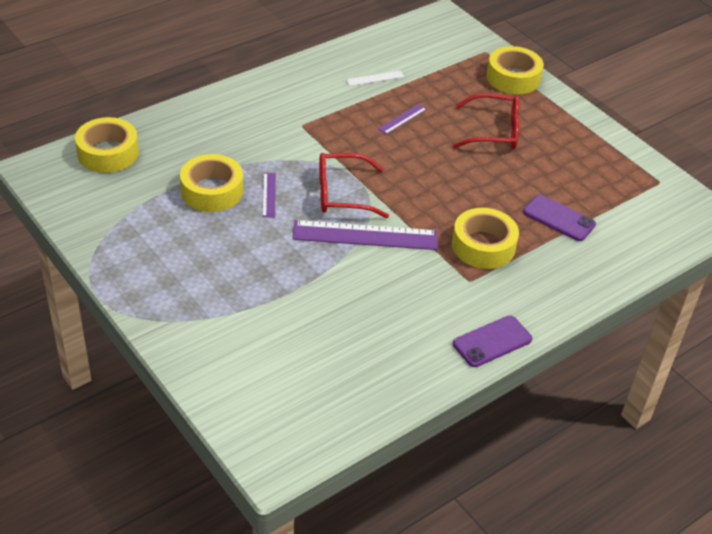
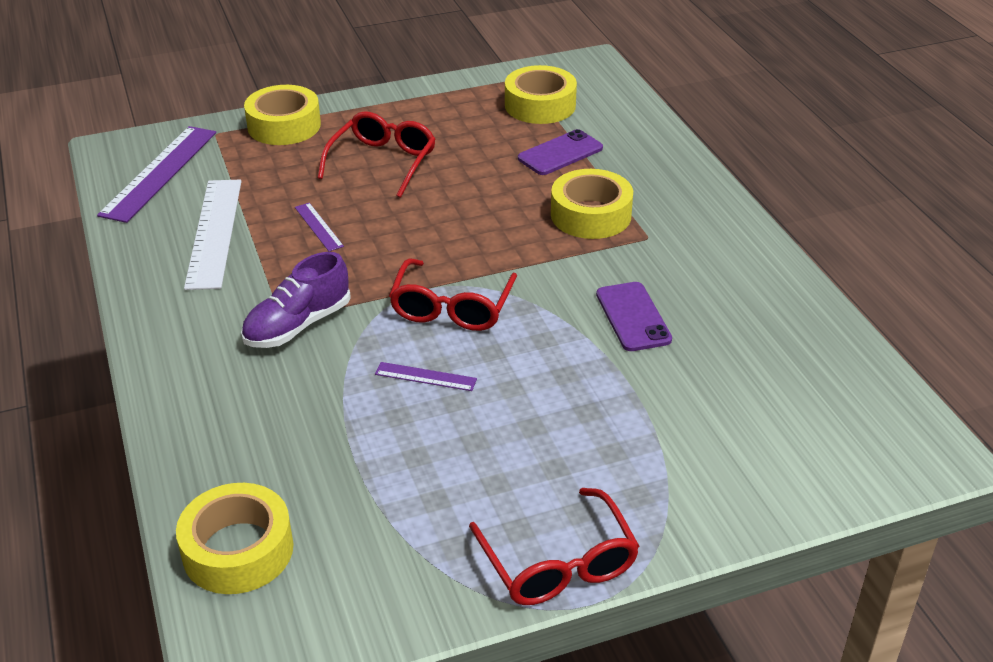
camera: 70 degrees left, 5 degrees down
(124, 276) = (558, 563): none -> red glasses
(212, 191) = (392, 435): yellow tape -> yellow tape (540, 105)
(298, 132) = (298, 325): none -> purple shoe
(365, 235) = (542, 303): purple ruler -> purple ruler (159, 173)
(375, 78) = (214, 232): white ruler -> white ruler, size x2.11
(492, 341) = (751, 243): purple phone -> purple phone (633, 317)

